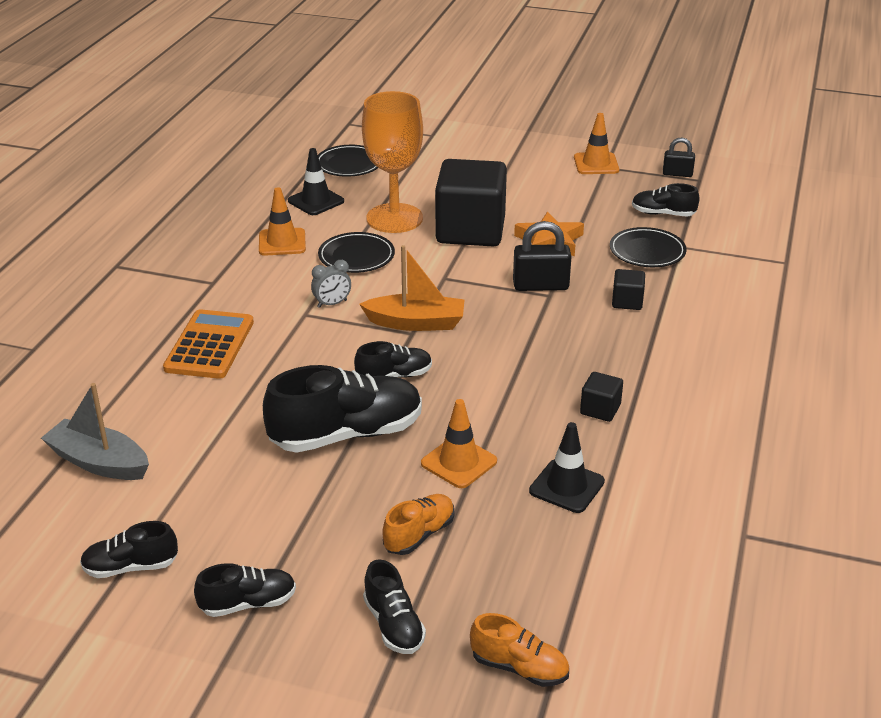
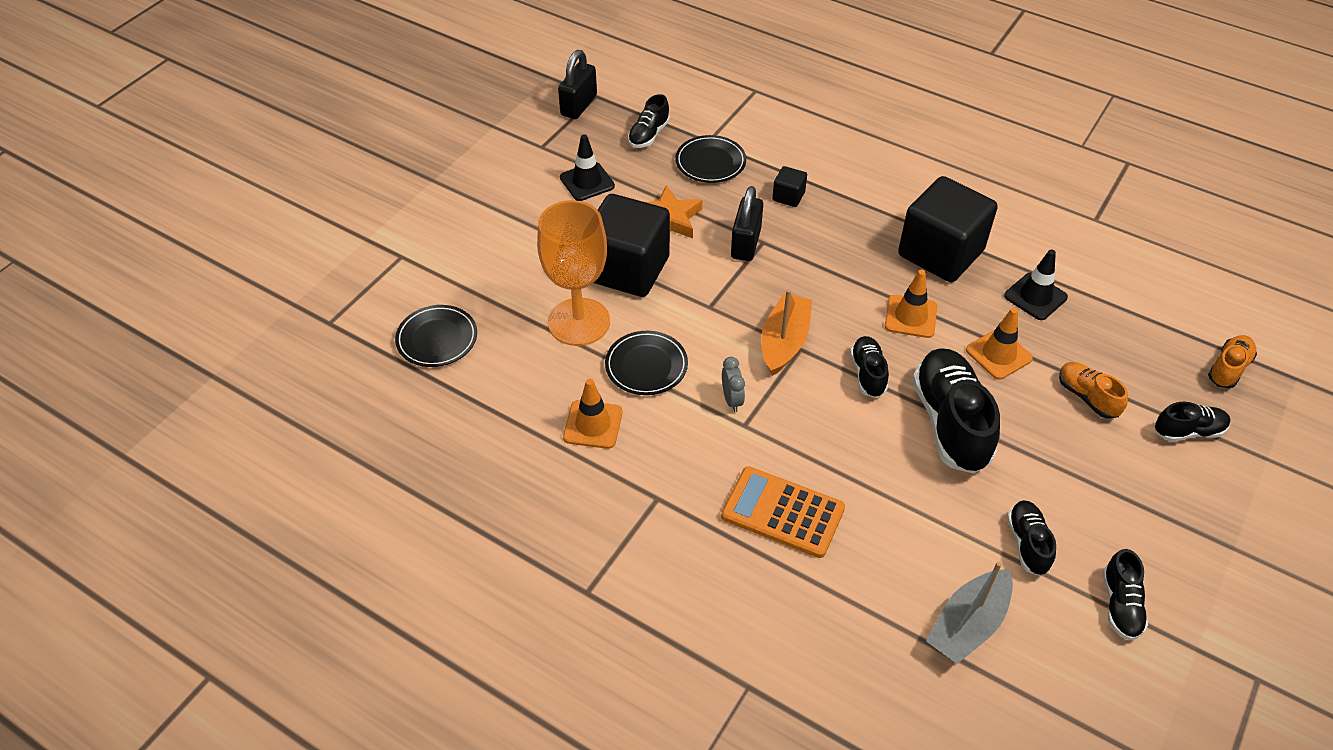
camera: 75 degrees left, 15 degrees up
(248, 603) = (1165, 522): black shoe -> black shoe (1027, 544)
(316, 201) = (511, 382): black traffic cone -> black traffic cone (587, 182)
(596, 164) = (533, 151): orange traffic cone -> orange traffic cone (910, 316)
(600, 409) = (940, 253): black cube -> black cube, size x2.37
(677, 174) = (578, 105): black padlock -> black padlock, size x1.60

